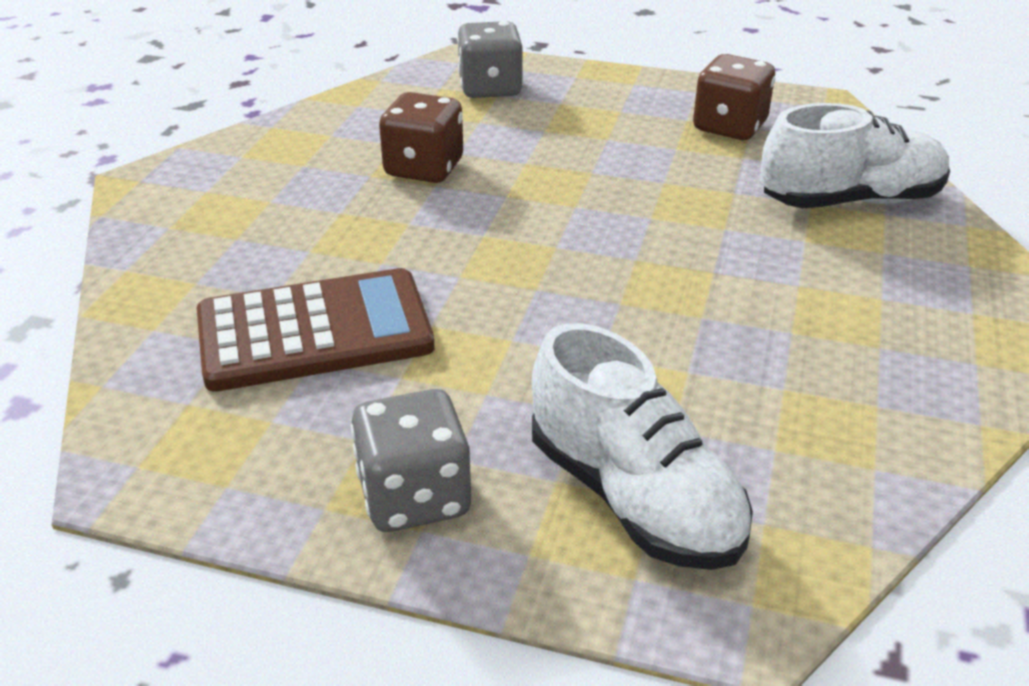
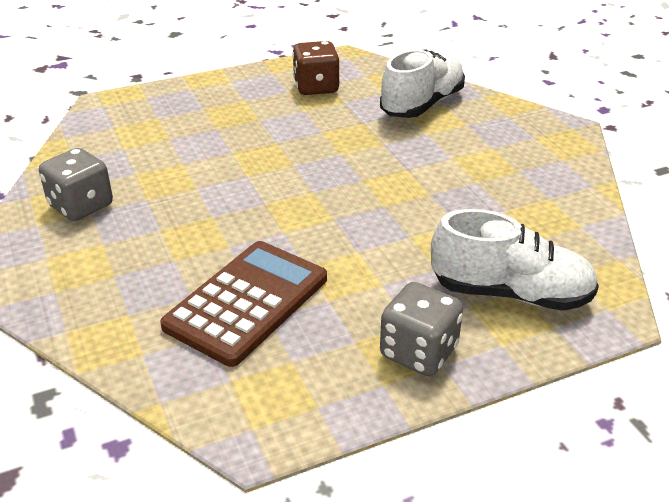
camera: 40 degrees left, 0 degrees up
(424, 168) = (176, 180): brown dice -> none
(490, 88) = (148, 115): grey dice -> grey dice (81, 206)

